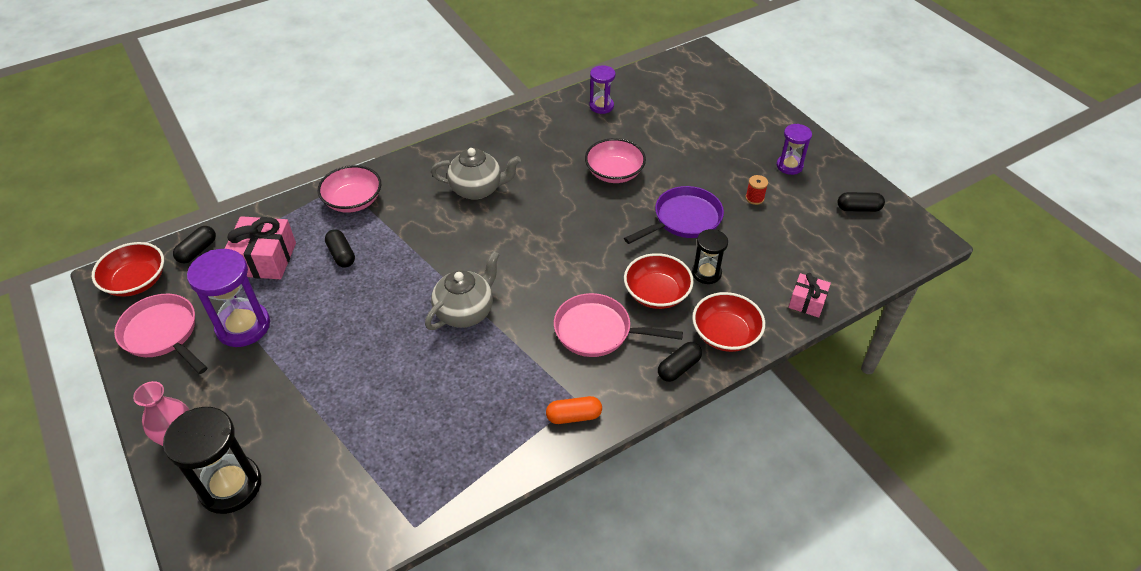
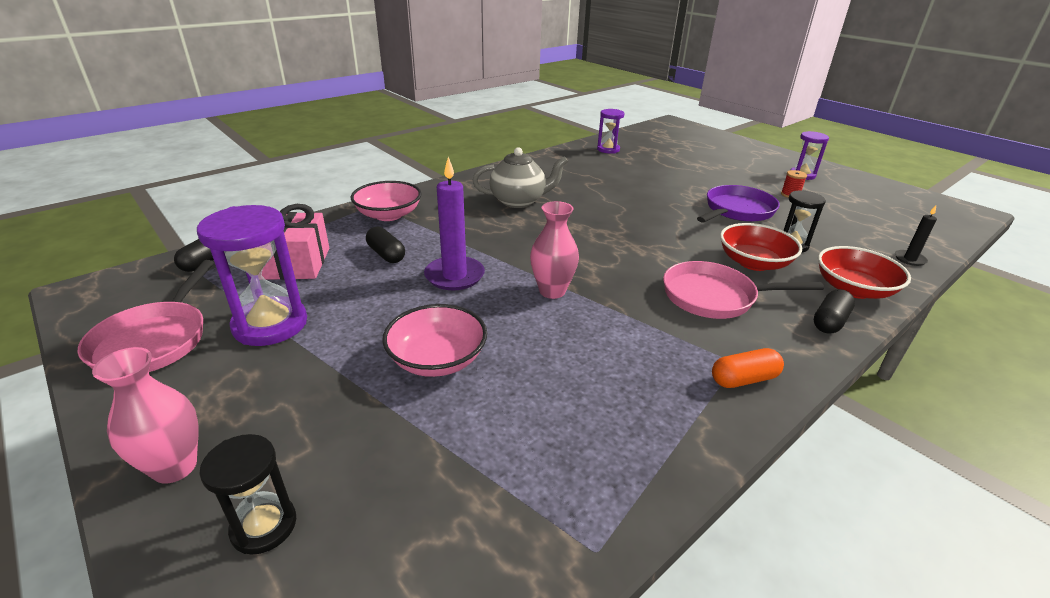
camera: 10 degrees left, 15 degrees down
(136, 281) = (121, 292): red bowl -> none
(163, 334) = (154, 340): pink pan -> pink pan turned 120 degrees counterclockwise
(230, 486) = (264, 526): black hourglass -> black hourglass, size x0.59
(391, 286) = (454, 276): none -> purple candle
(465, 311) = (552, 291): grey teapot -> pink vase
(614, 173) = (647, 185): pink bowl -> pink bowl (437, 359)
(807, 302) = (909, 259): pink gift -> black candle
(858, 208) = (888, 196): black capsule -> none

